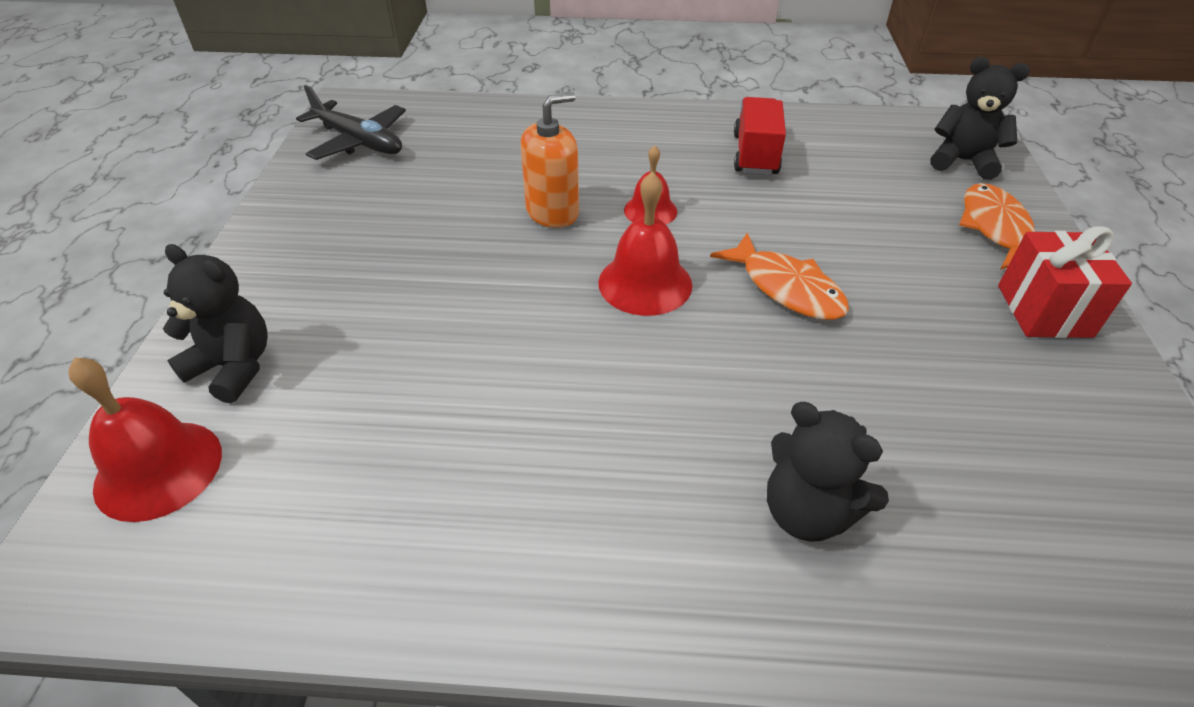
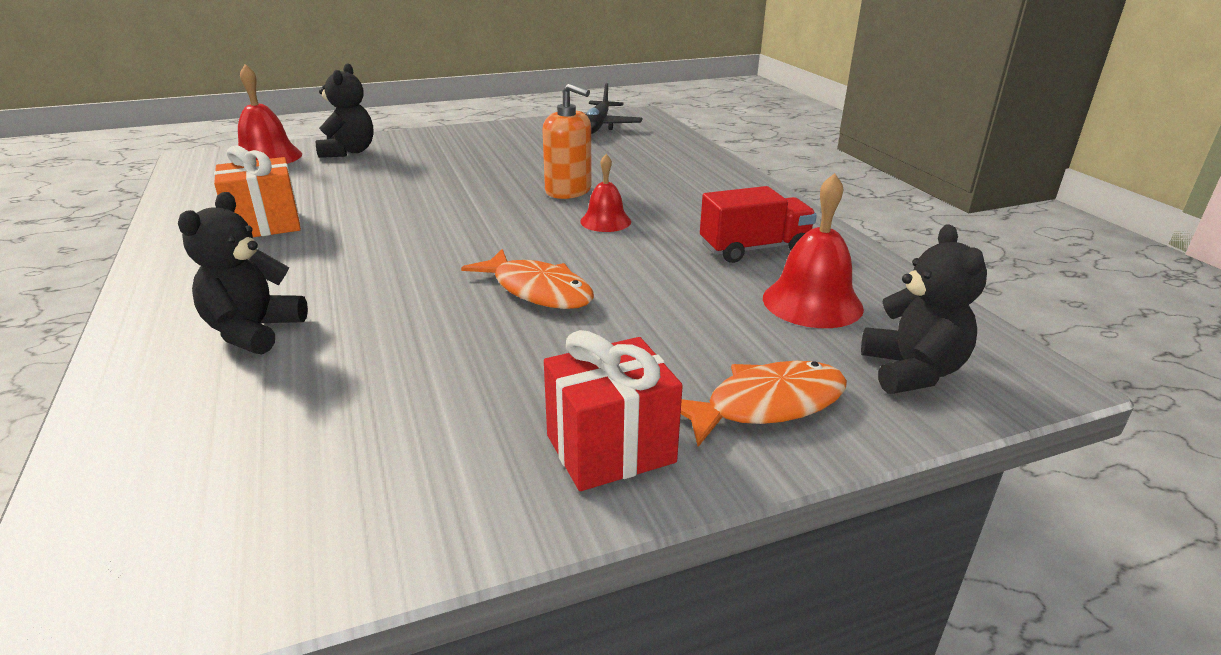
camera: 65 degrees right, 15 degrees down
(483, 486) = (265, 225): none -> orange gift
(645, 283) = (501, 235): red bell -> red bell (812, 302)
(786, 288) = (538, 290): orange fish -> orange fish turned 75 degrees counterclockwise

